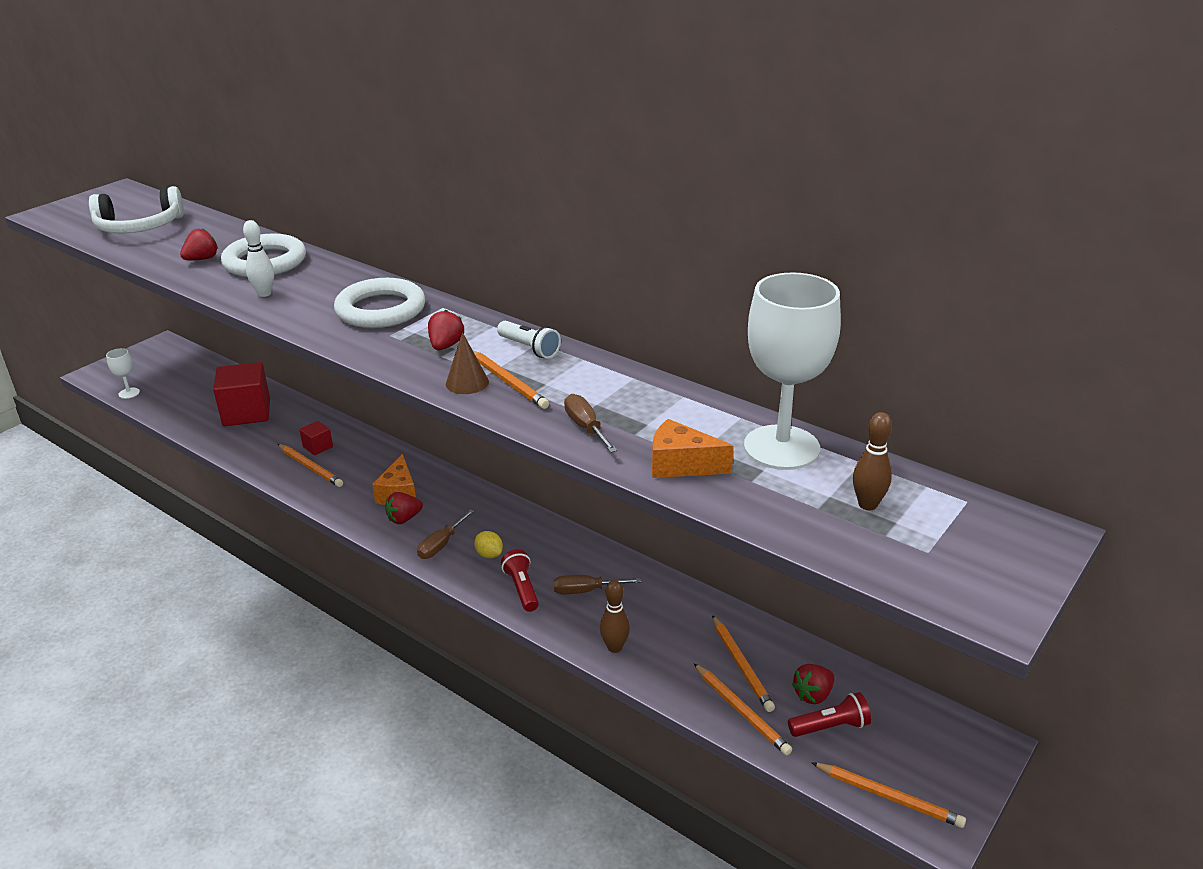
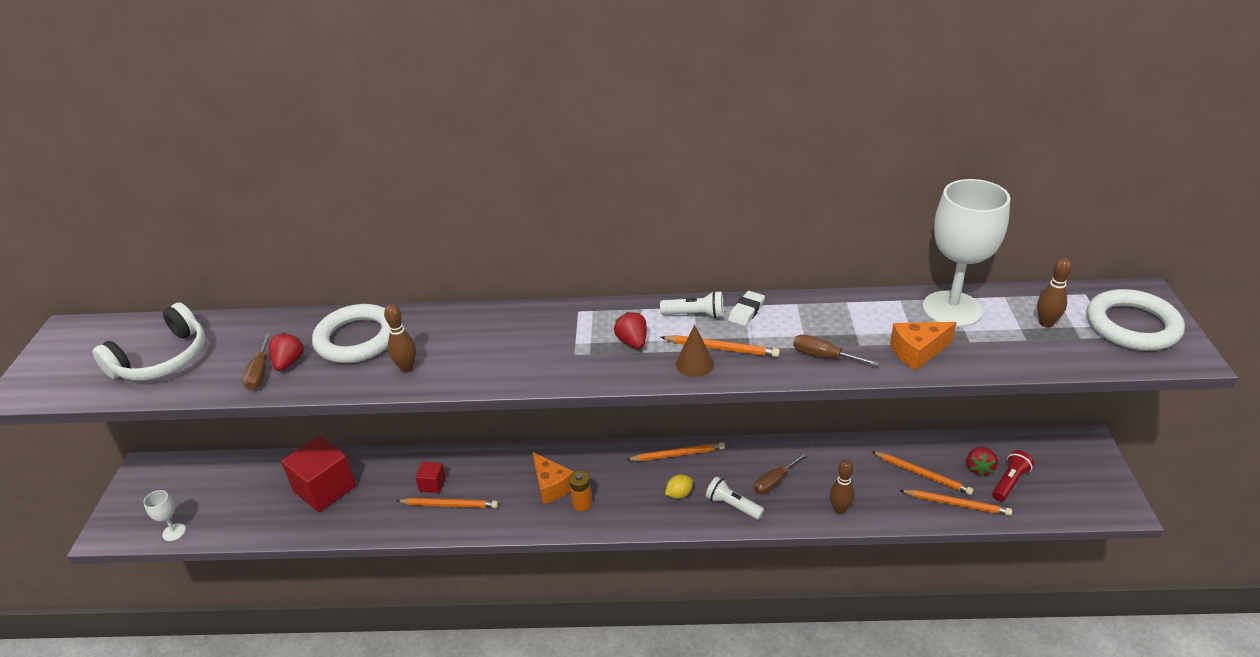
camera: 35 degrees left, 5 degrees up
(264, 293) = (407, 368): white bowling pin -> brown bowling pin
(381, 310) = (533, 336): white ring -> white ring (1132, 325)
(404, 519) = (582, 503): red strawberry -> orange battery
(441, 545) = (636, 507): brown screwdriver -> brown screwdriver (260, 372)
(489, 554) = (679, 494): yellow lemon -> yellow lemon turned 45 degrees counterclockwise
(522, 589) = (732, 505): red flashlight -> white flashlight
(577, 364) = (746, 311): none -> white eraser
(888, 797) = (1082, 505): orange pencil -> orange pencil (677, 454)

